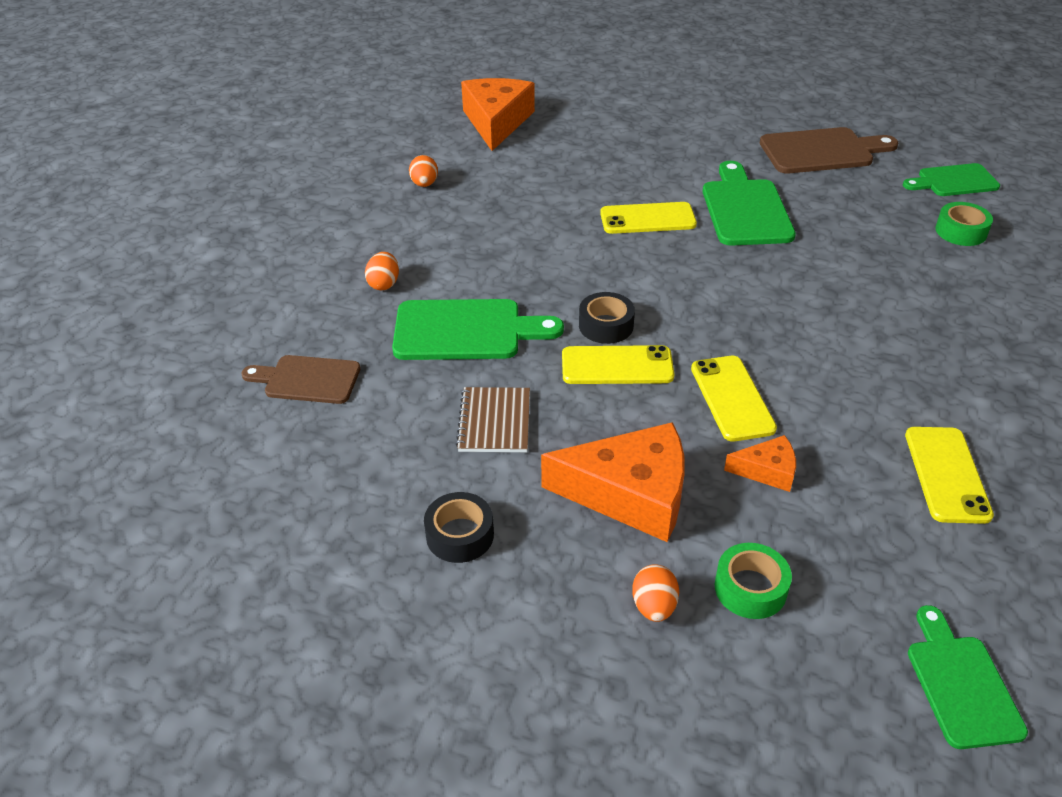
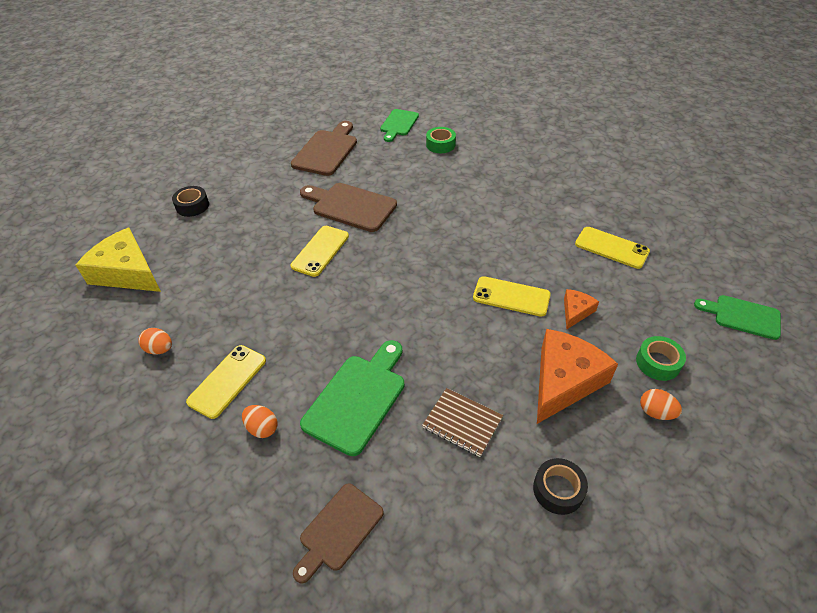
camera: 60 degrees left, 5 degrees up
(496, 122) = (127, 272): orange cheese -> yellow cheese
(606, 325) = (408, 321): black tape -> black tape (192, 206)
(617, 366) = (450, 334): yellow phone -> yellow phone (227, 381)
(745, 209) = (350, 206): green cutting board -> brown cutting board

